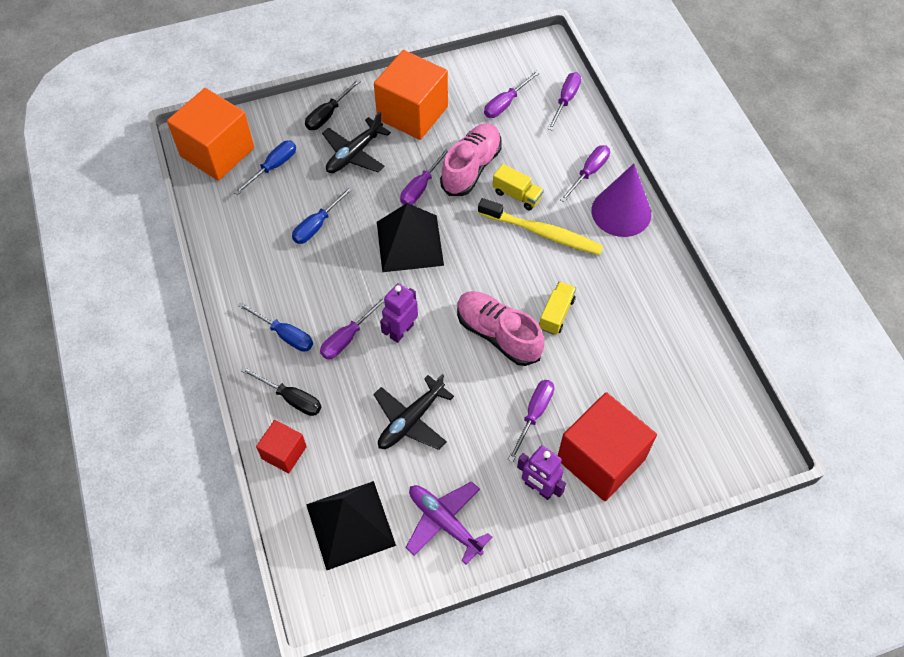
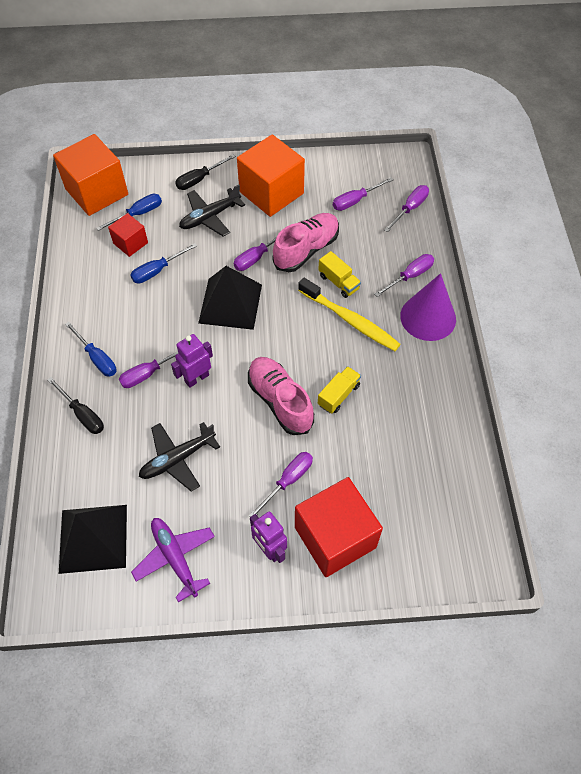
camera: 15 degrees right, 0 degrees up
(284, 453) = (60, 460): red cube -> red cube (130, 243)

